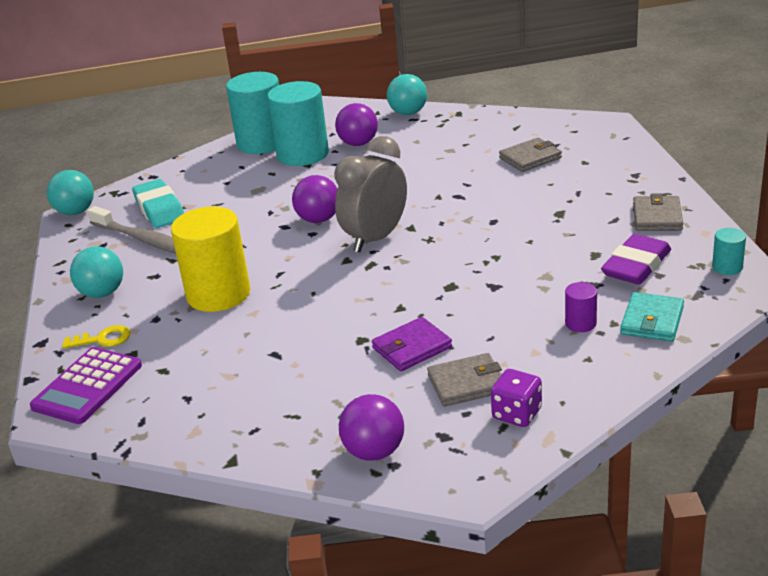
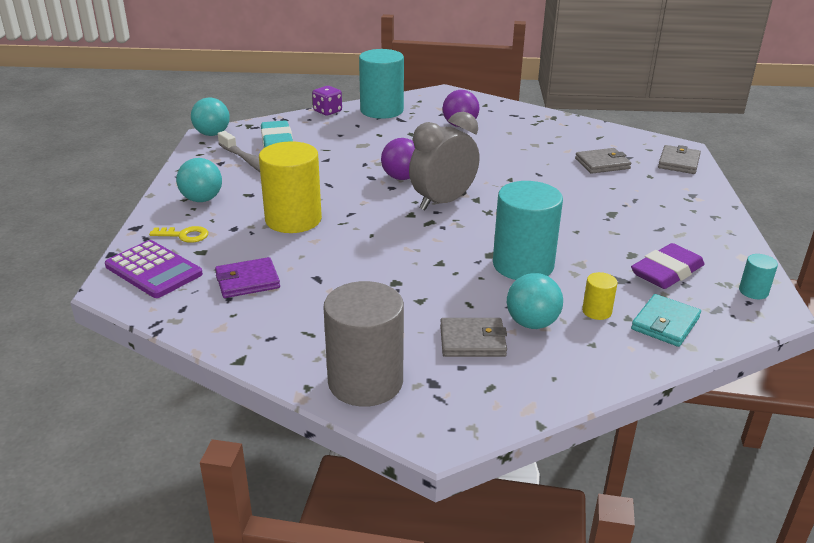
camera: 10 degrees right, 0 degrees up
(87, 386) = (153, 270): purple calculator -> purple calculator turned 90 degrees counterclockwise
(303, 154) = (410, 125): turquoise cylinder -> turquoise cylinder (523, 265)
(374, 451) = (365, 382): purple ball -> grey cylinder
(408, 113) = (511, 109): turquoise ball -> turquoise ball (532, 323)
(412, 348) = (436, 299): purple wallet -> purple wallet (247, 281)
(516, 414) = (507, 378): purple dice -> purple dice (327, 111)
(580, 323) = (597, 311): purple cylinder -> yellow cylinder
(657, 217) = (701, 234): grey wallet -> grey wallet (678, 162)

